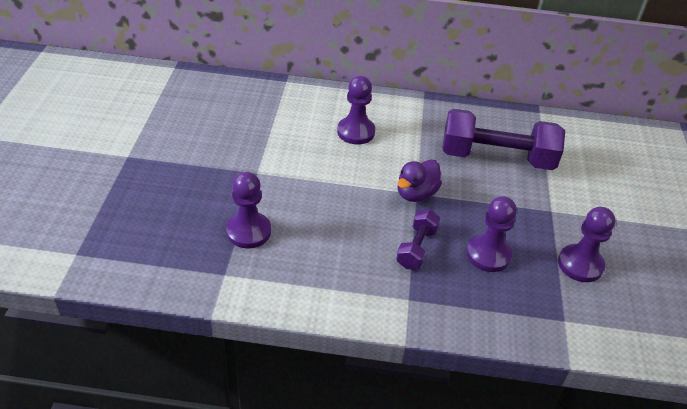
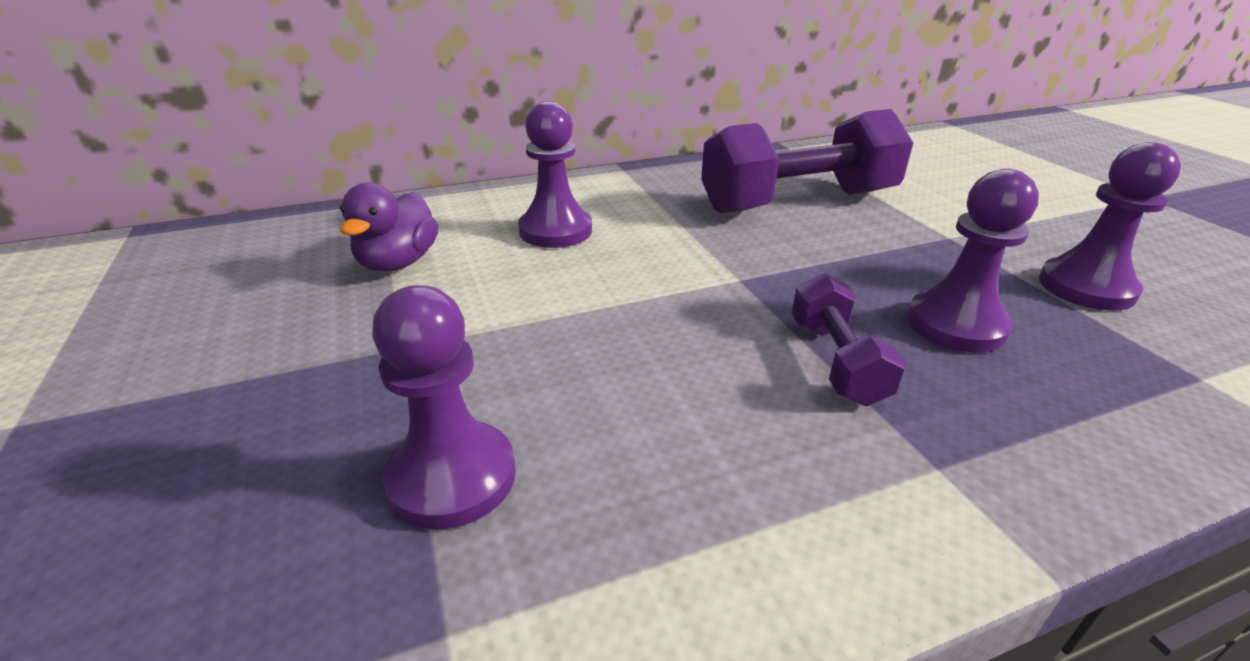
camera: 25 degrees left, 10 degrees down
(416, 194) = (739, 280): purple duck -> purple duck (398, 263)

